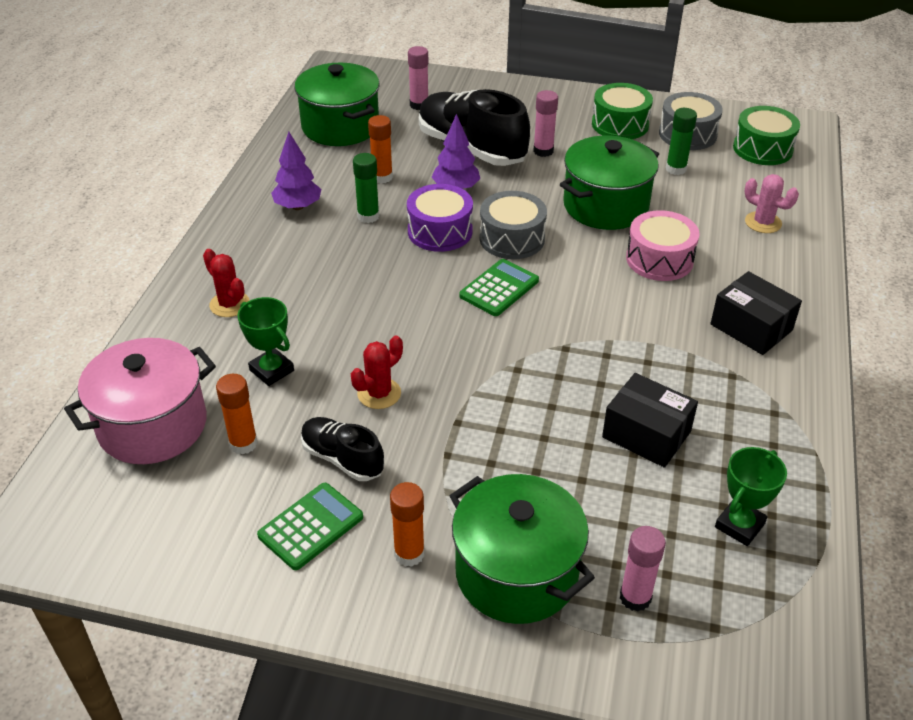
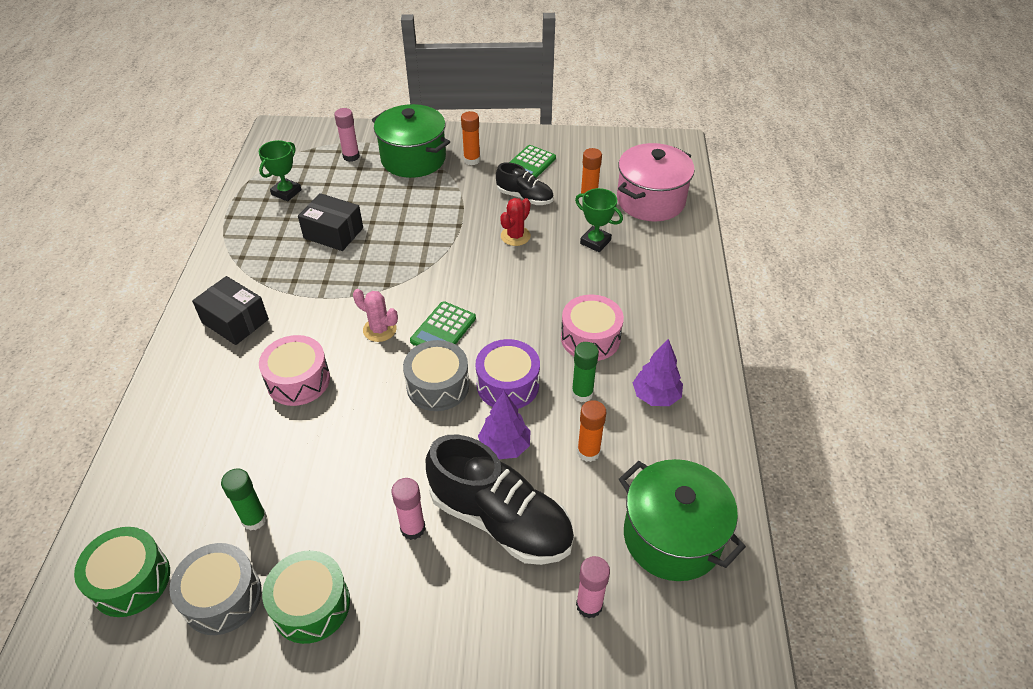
camera: 170 degrees right, 5 degrees up
(229, 304) = (655, 286): red cactus -> none
(336, 261) = (590, 338): none -> pink drum
(605, 206) = (343, 444): green pot -> none
(763, 222) = (180, 444): pink cactus -> pink cactus (379, 329)

